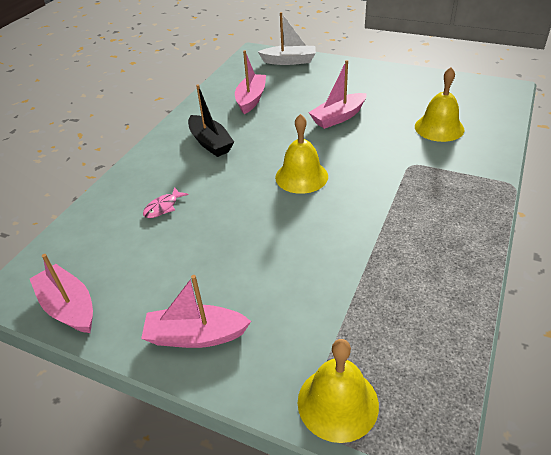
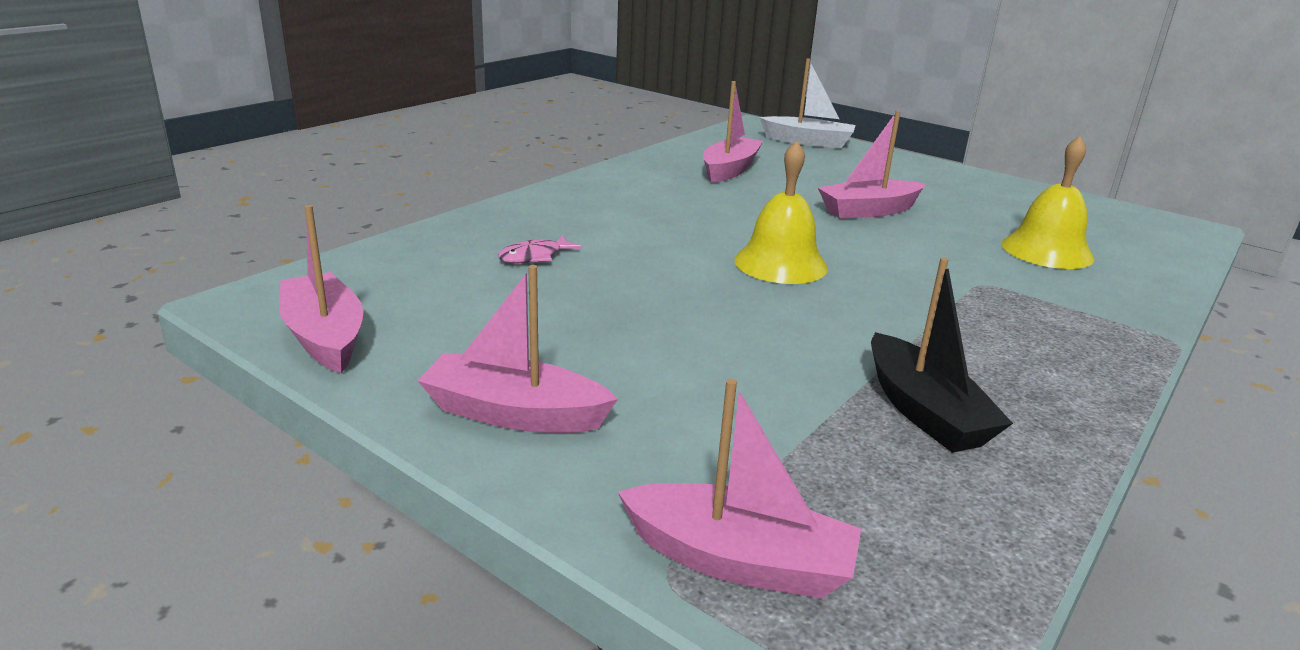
camera: 10 degrees right, 15 degrees down
(210, 143) = (644, 203): black boat -> black boat (924, 411)
(337, 403) = (739, 561): yellow bell -> pink boat

